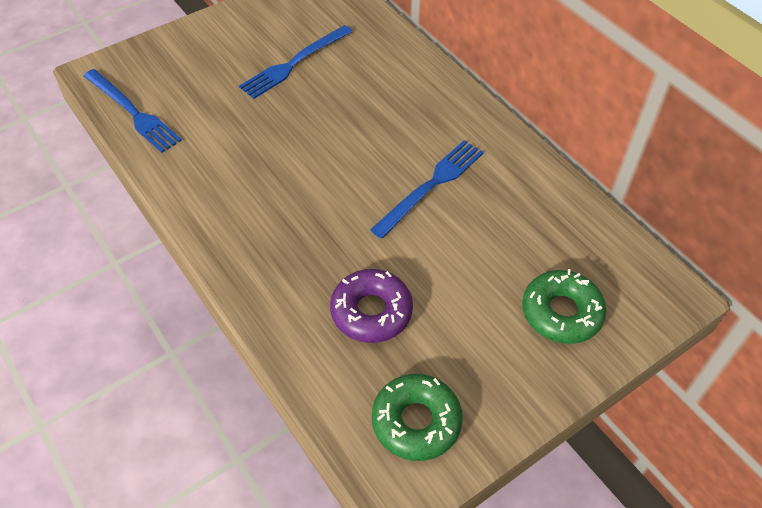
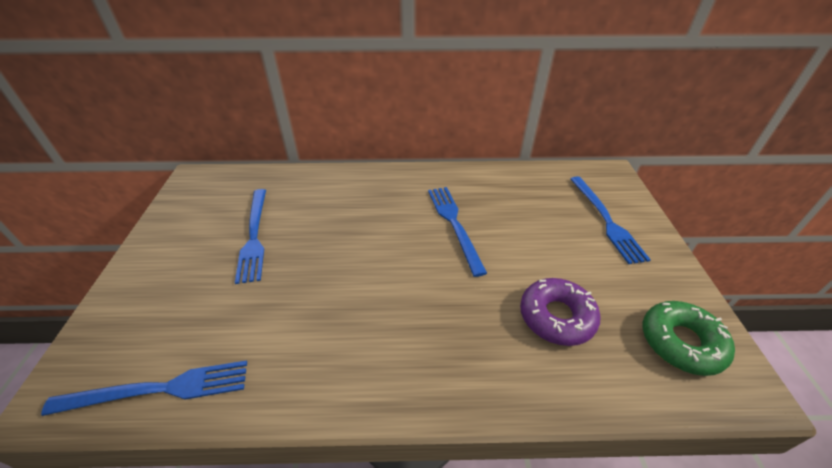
camera: 55 degrees left, 10 degrees down
(561, 313) = (606, 220): green donut -> blue fork

